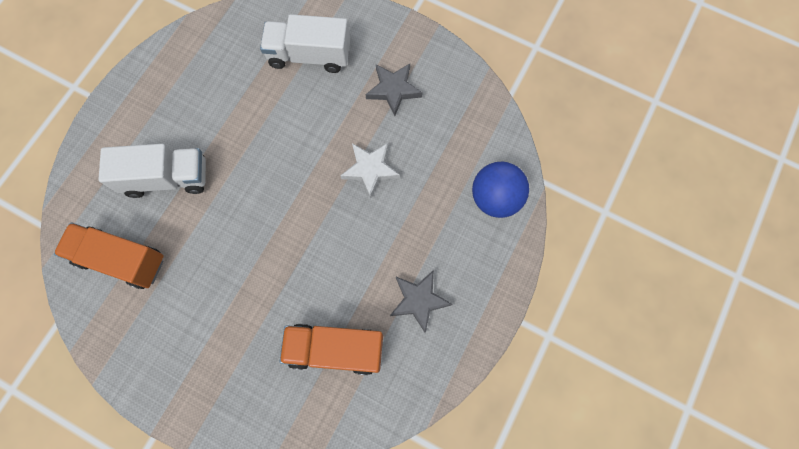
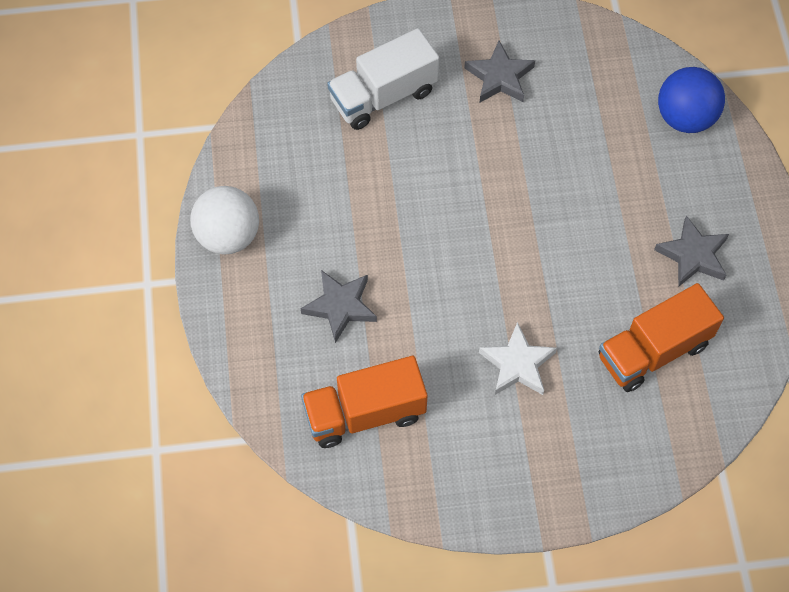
camera: 35 degrees left, 10 degrees down
(141, 87) = (228, 236): none -> white ball
(166, 178) = (340, 306): white truck -> grey star
(370, 169) = (543, 166): white star -> white star (517, 364)

